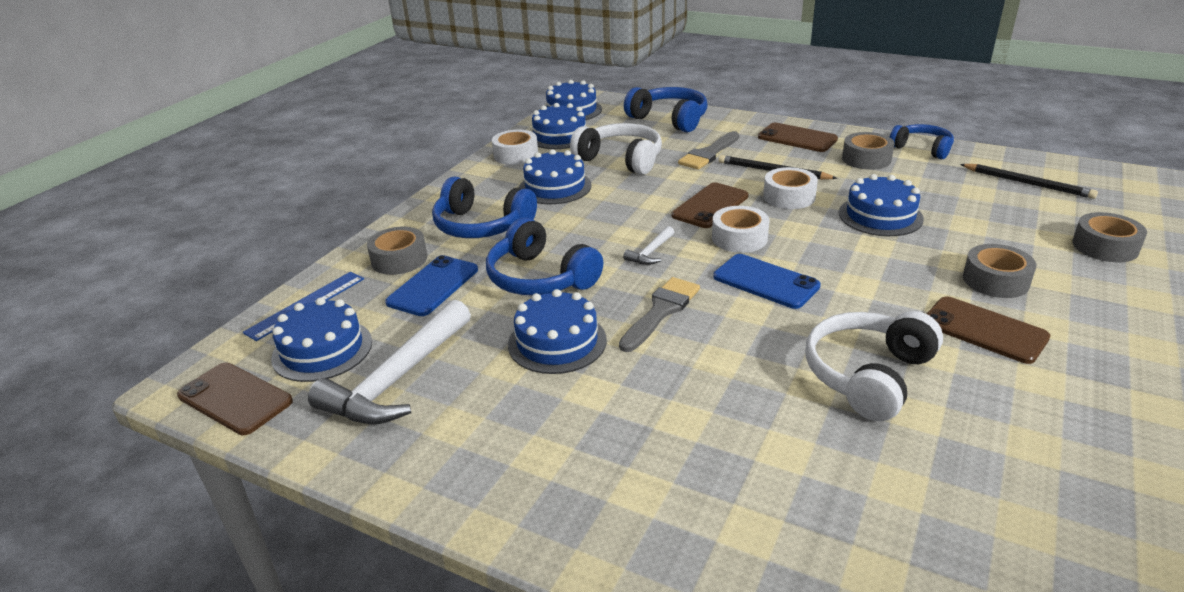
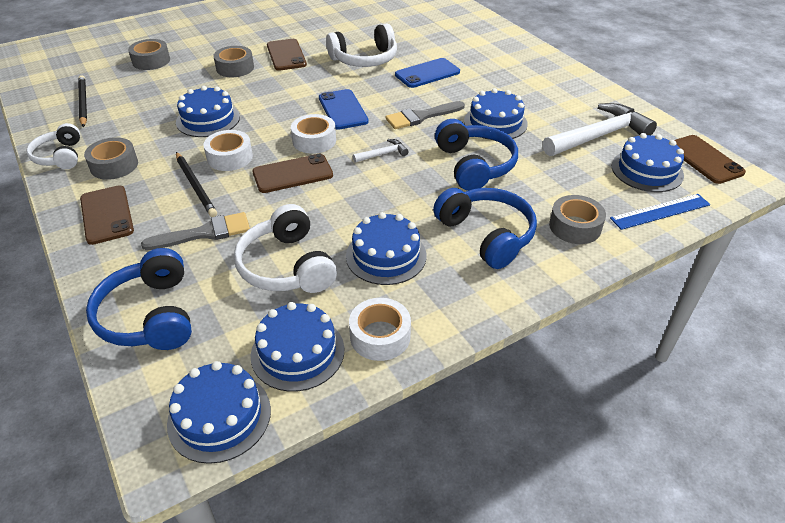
camera: 150 degrees left, 10 degrees up
(433, 286) = (555, 189): blue phone -> blue phone (427, 73)
(922, 149) = (60, 156): blue headphones -> white headphones

